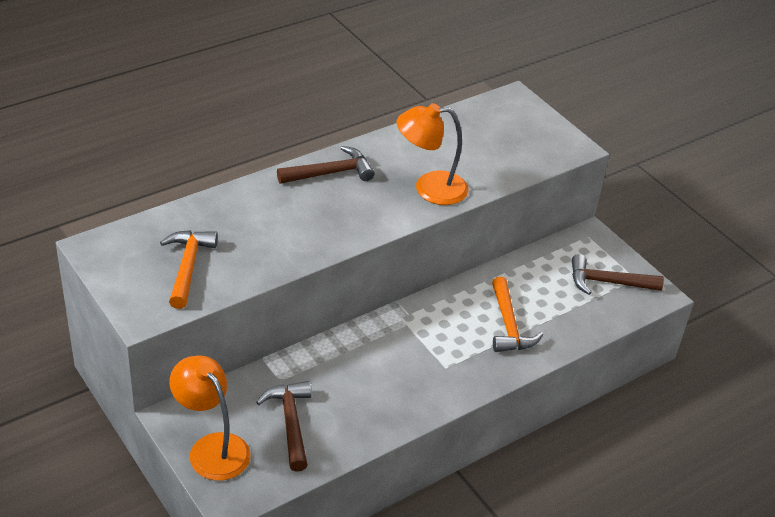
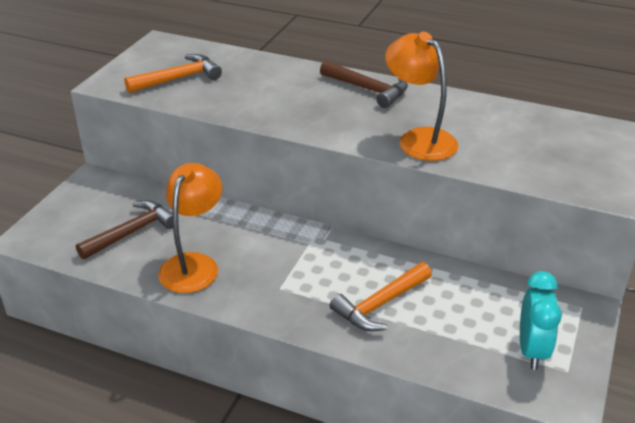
camera: 60 degrees right, 5 degrees down
(212, 448) = (74, 207): orange lamp -> orange lamp (194, 264)
(608, 282) = (532, 350): brown hammer -> turquoise clock

